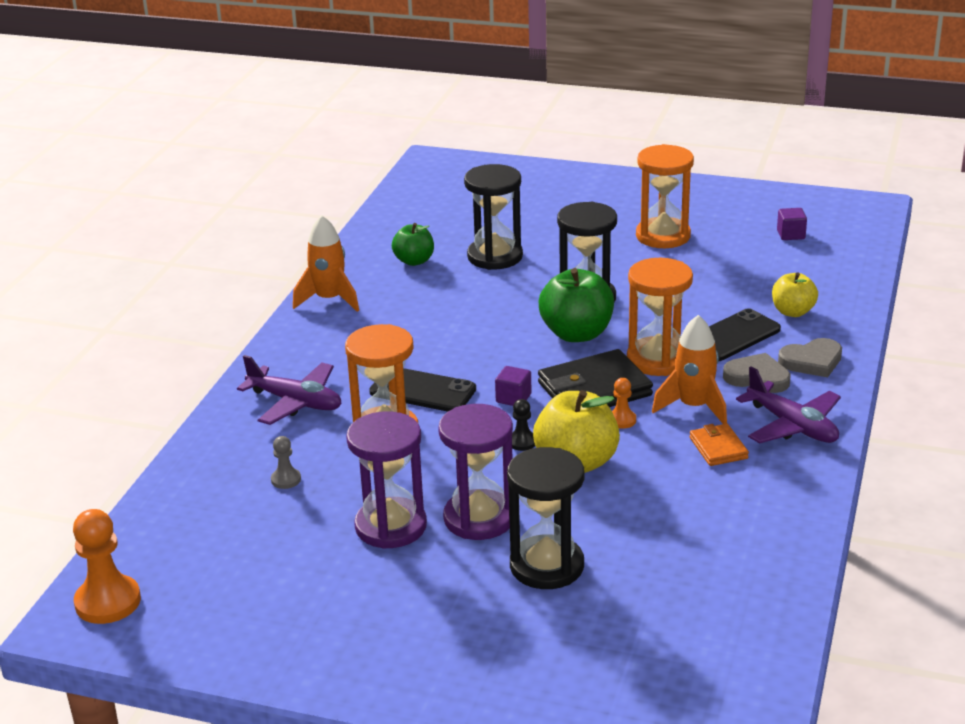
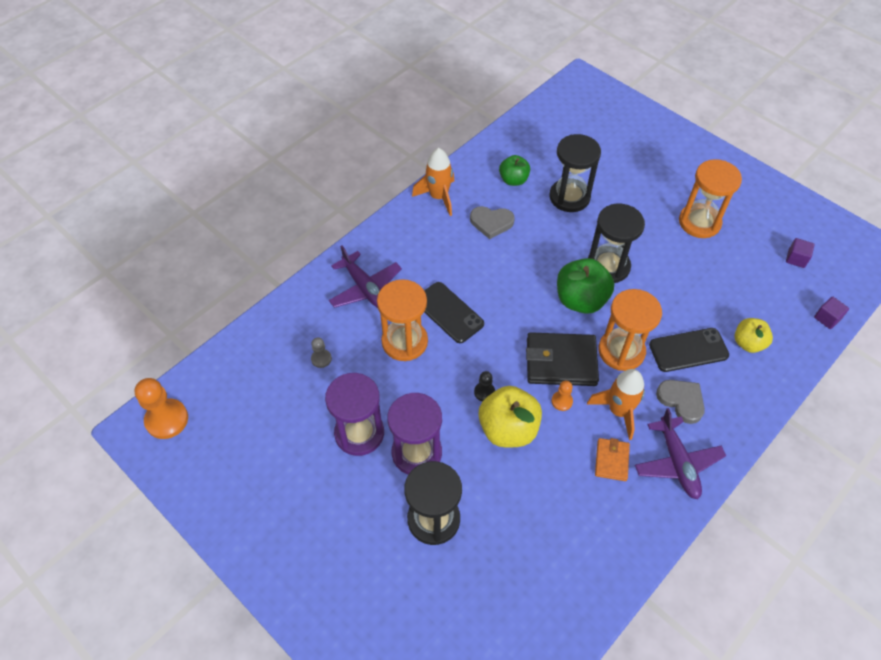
camera: 25 degrees right, 25 degrees up
(513, 398) = (502, 346): purple cube -> purple cube (827, 318)
(812, 361) = (731, 402): grey heart -> grey heart (491, 223)

